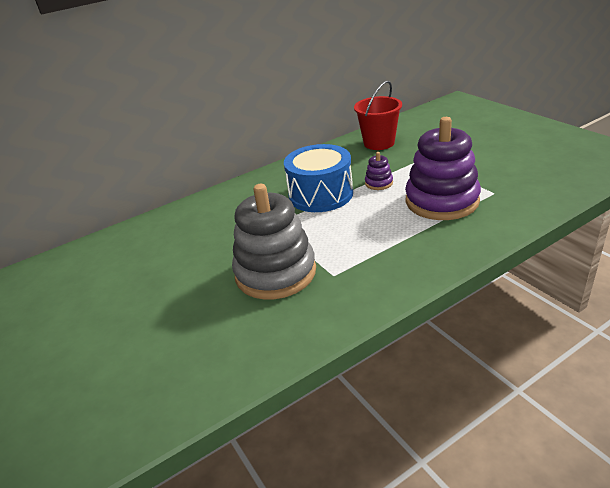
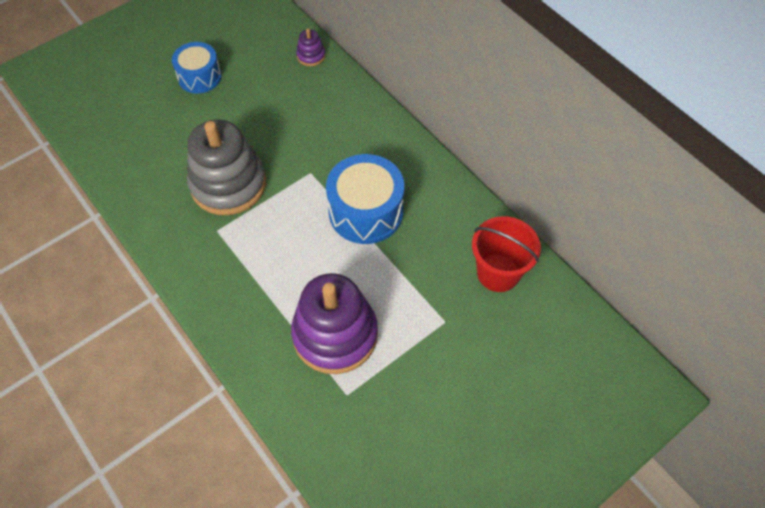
camera: 80 degrees right, 25 degrees up
(112, 310) = (199, 77): none -> blue drum
(379, 183) = (385, 270): purple stacking toy -> purple stacking toy (311, 56)

